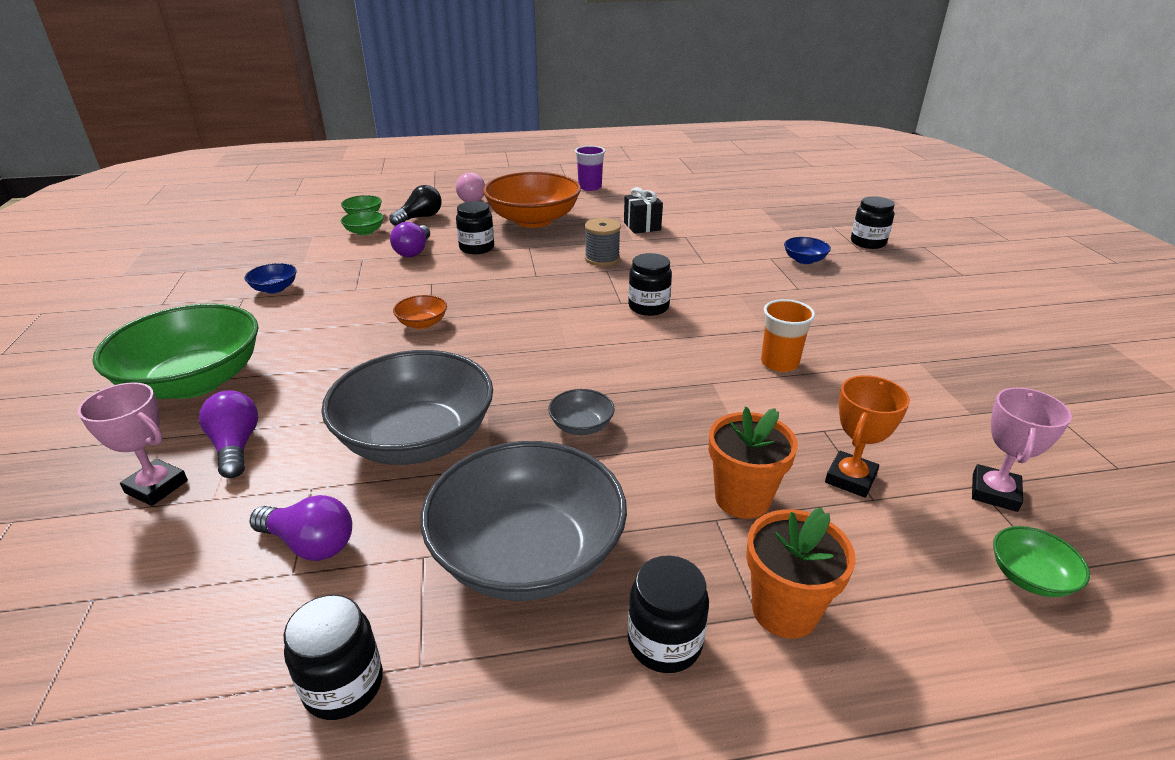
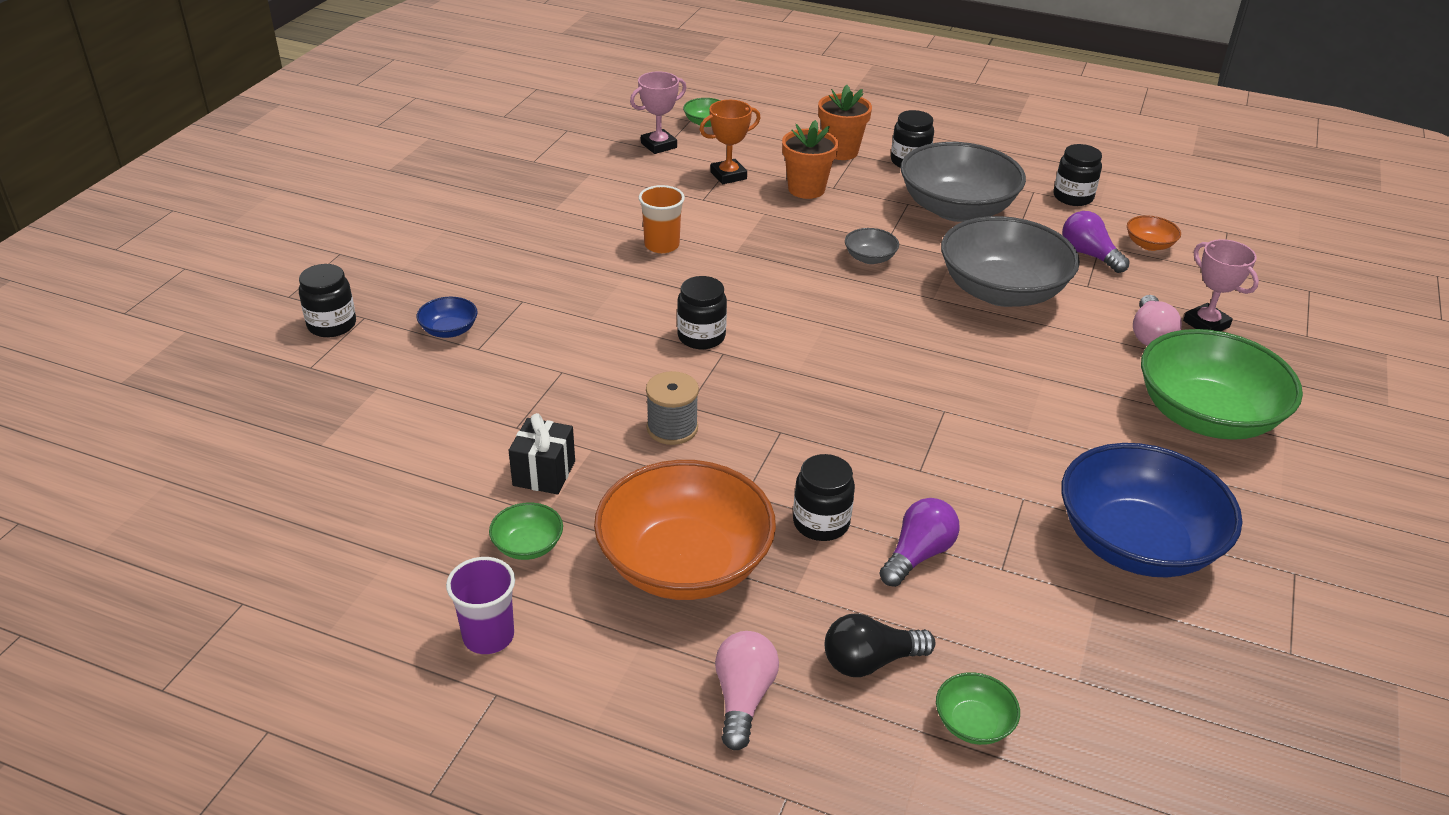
camera: 150 degrees left, 5 degrees up
(236, 446) = (1150, 335): purple light bulb -> pink light bulb
(275, 289) = (1136, 543): blue bowl -> blue bowl, size x2.40
(364, 232) = (983, 653): green bowl -> green bowl (528, 545)
(422, 323) = (956, 406): orange bowl -> orange bowl (1149, 245)

